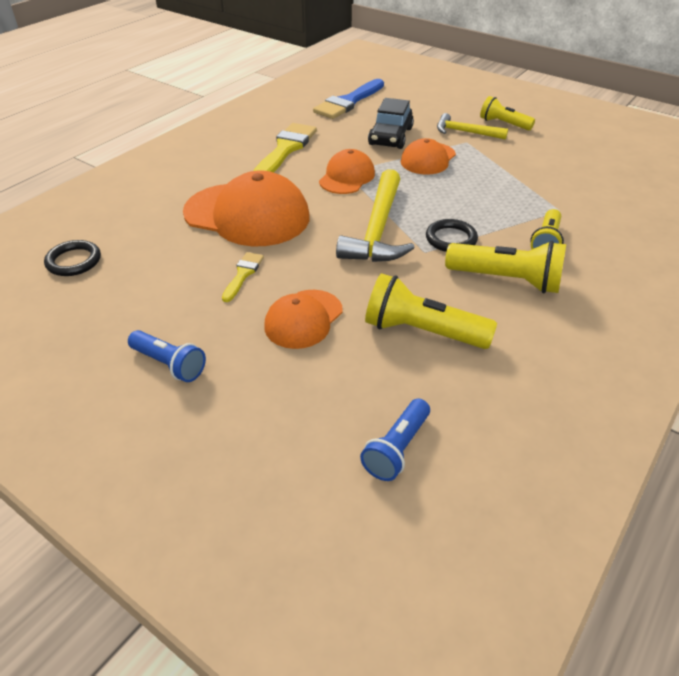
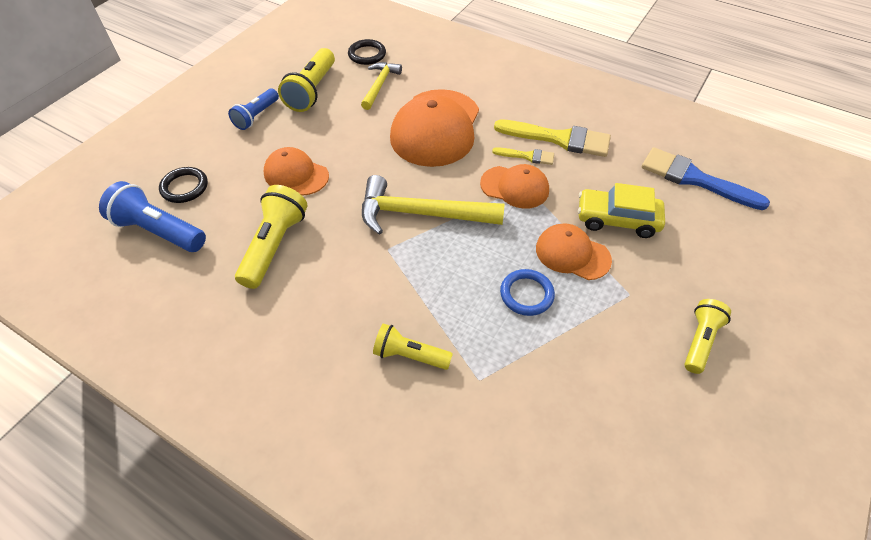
camera: 85 degrees right, 10 degrees up
(243, 274) = (351, 136): yellow brush -> yellow brush (527, 156)
(390, 136) = (617, 220): black car -> yellow car
(397, 448) = (159, 231): blue flashlight -> blue flashlight, size x1.54
(451, 239) = (410, 270): black ring -> black ring (184, 187)
(465, 132) = (656, 294): yellow hammer -> yellow hammer (379, 85)
(472, 182) = (526, 294): none -> blue ring
(506, 280) = (342, 311): yellow flashlight -> yellow flashlight (312, 91)

